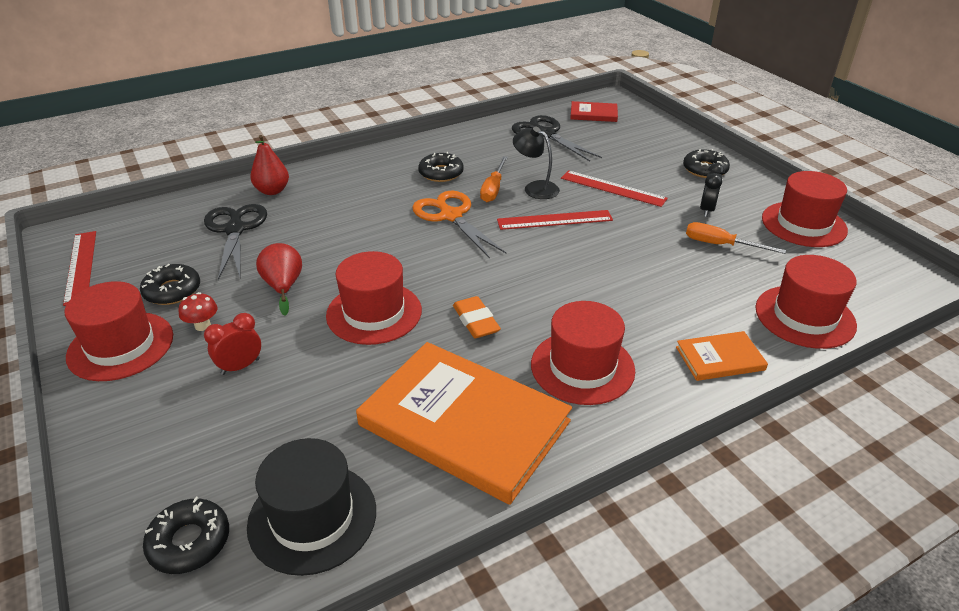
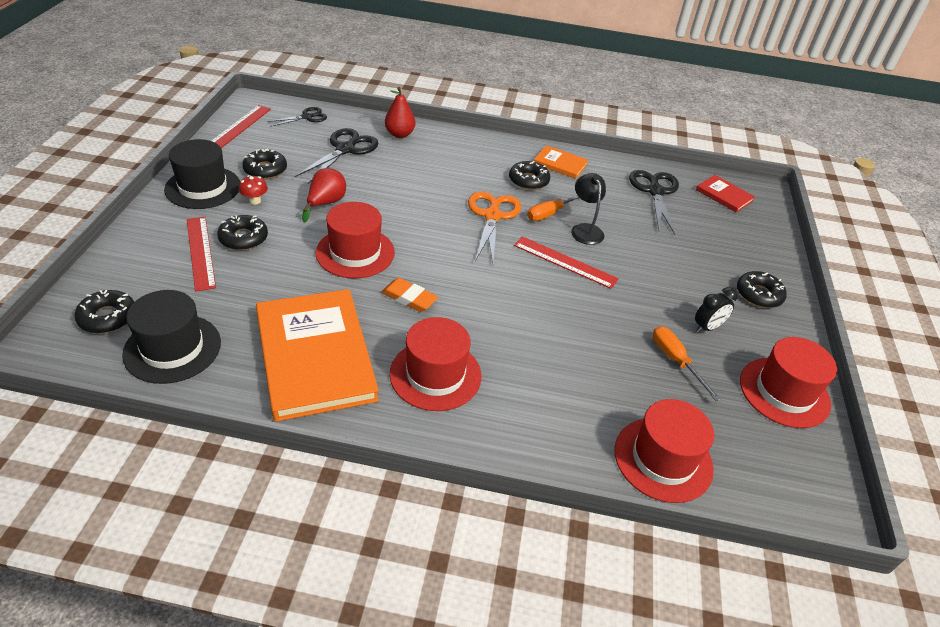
camera: 35 degrees right, 5 degrees up
(121, 346) = (203, 187): red hat -> black hat
(150, 220) = (307, 117): none -> black scissors
(240, 366) = (243, 238): red clock -> black donut
(475, 321) = (409, 298): orange eraser -> orange eraser turned 75 degrees counterclockwise
(613, 188) = (649, 264): red ruler -> red ruler (200, 252)
(720, 358) = (543, 438): orange book -> orange book (560, 164)

